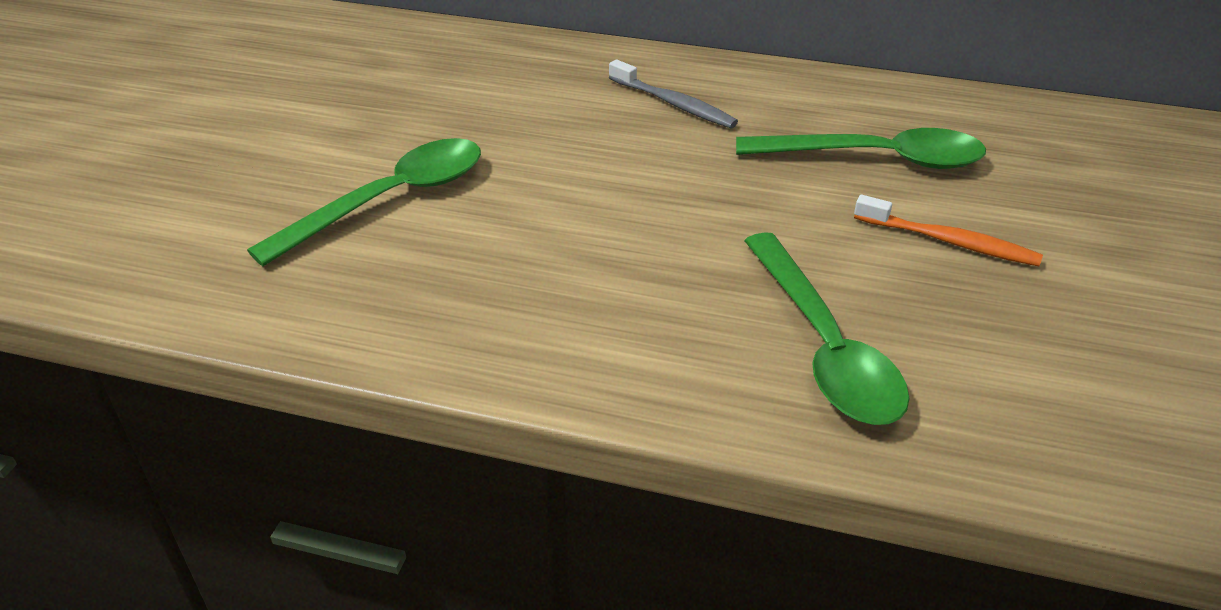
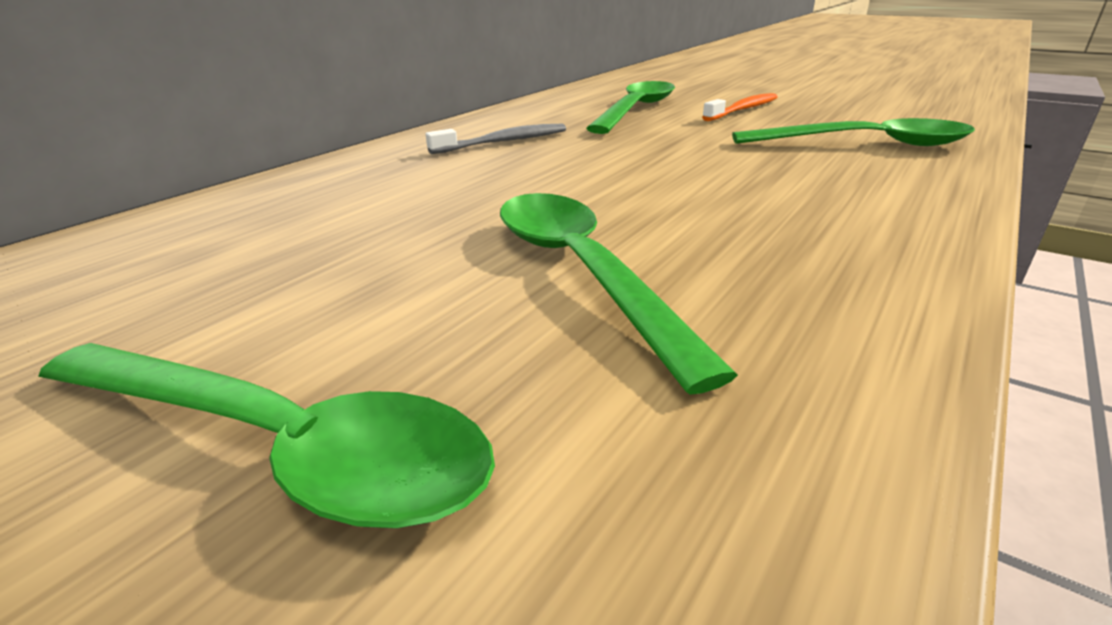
camera: 70 degrees left, 10 degrees down
(208, 156) = (278, 445): none -> green spoon

